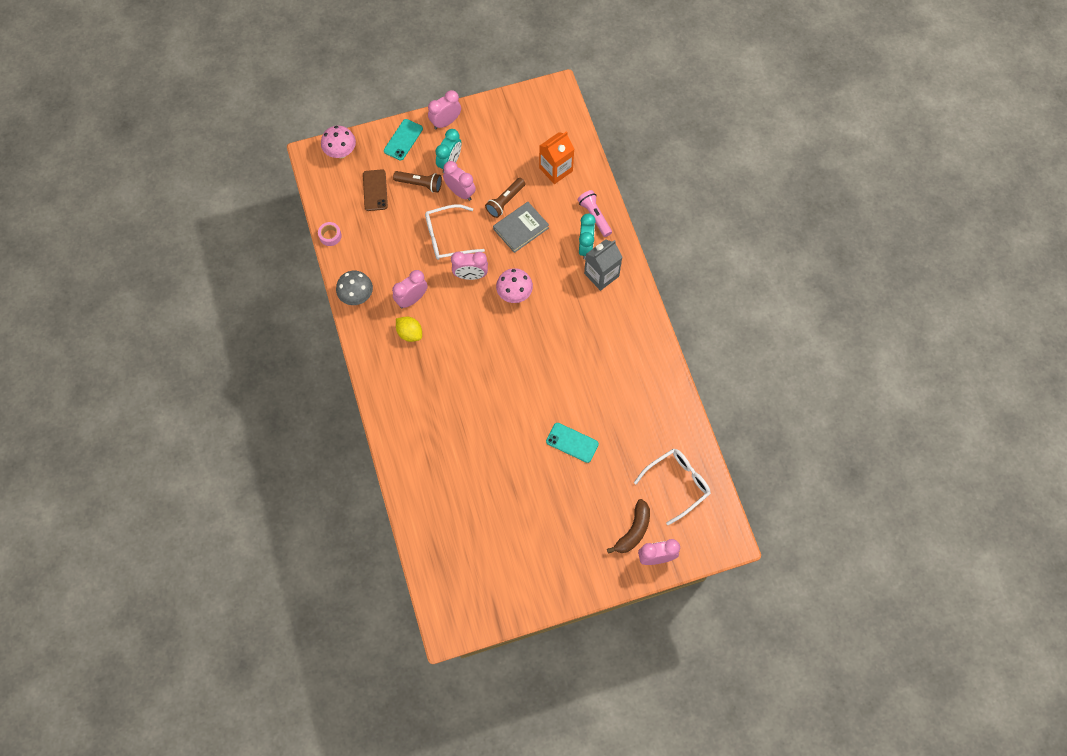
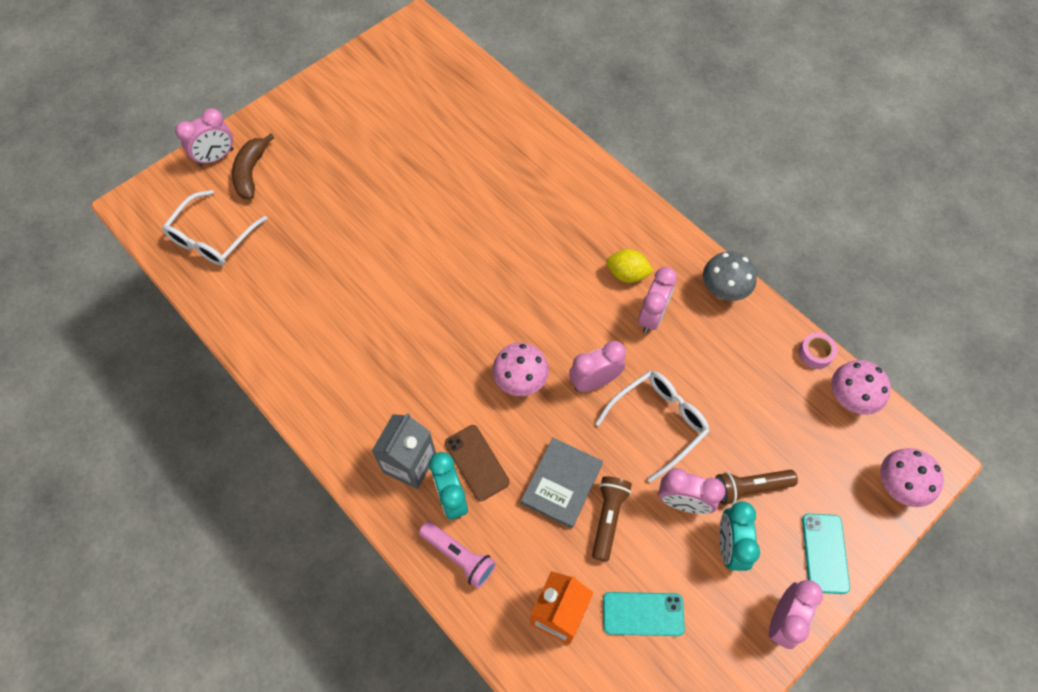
camera: 155 degrees right, 5 degrees down
(331, 204) = (849, 399): none -> pink mushroom
(375, 190) = (805, 447): brown phone -> brown phone (476, 462)
(572, 442) = (360, 232): turquoise phone -> turquoise phone (643, 614)

